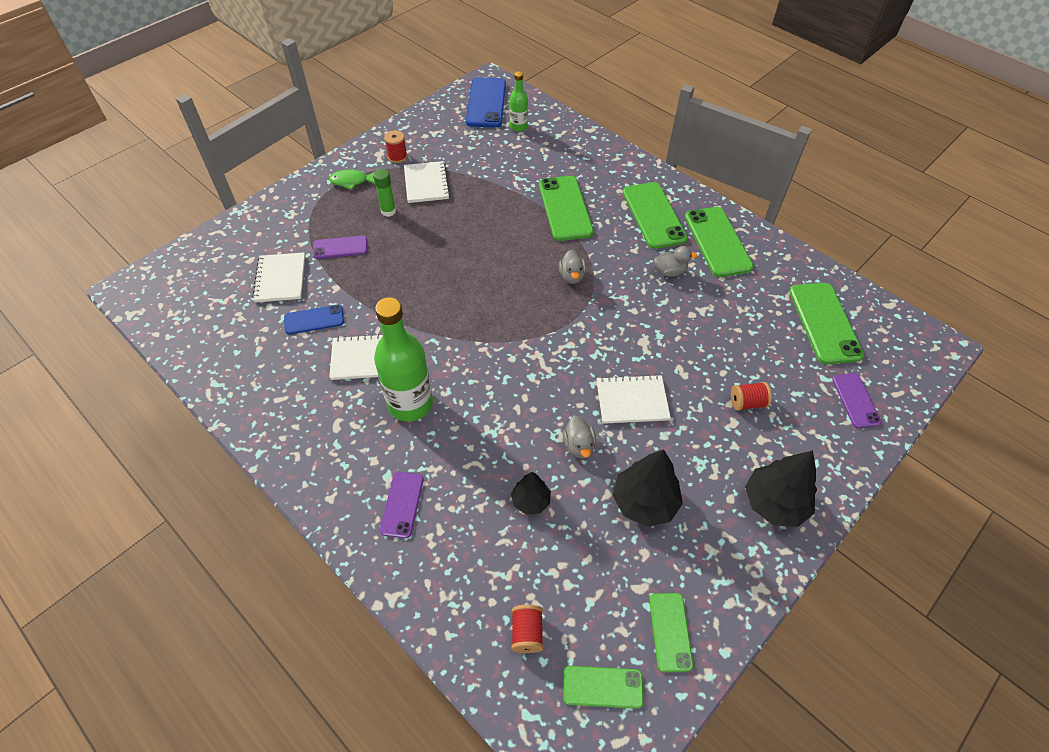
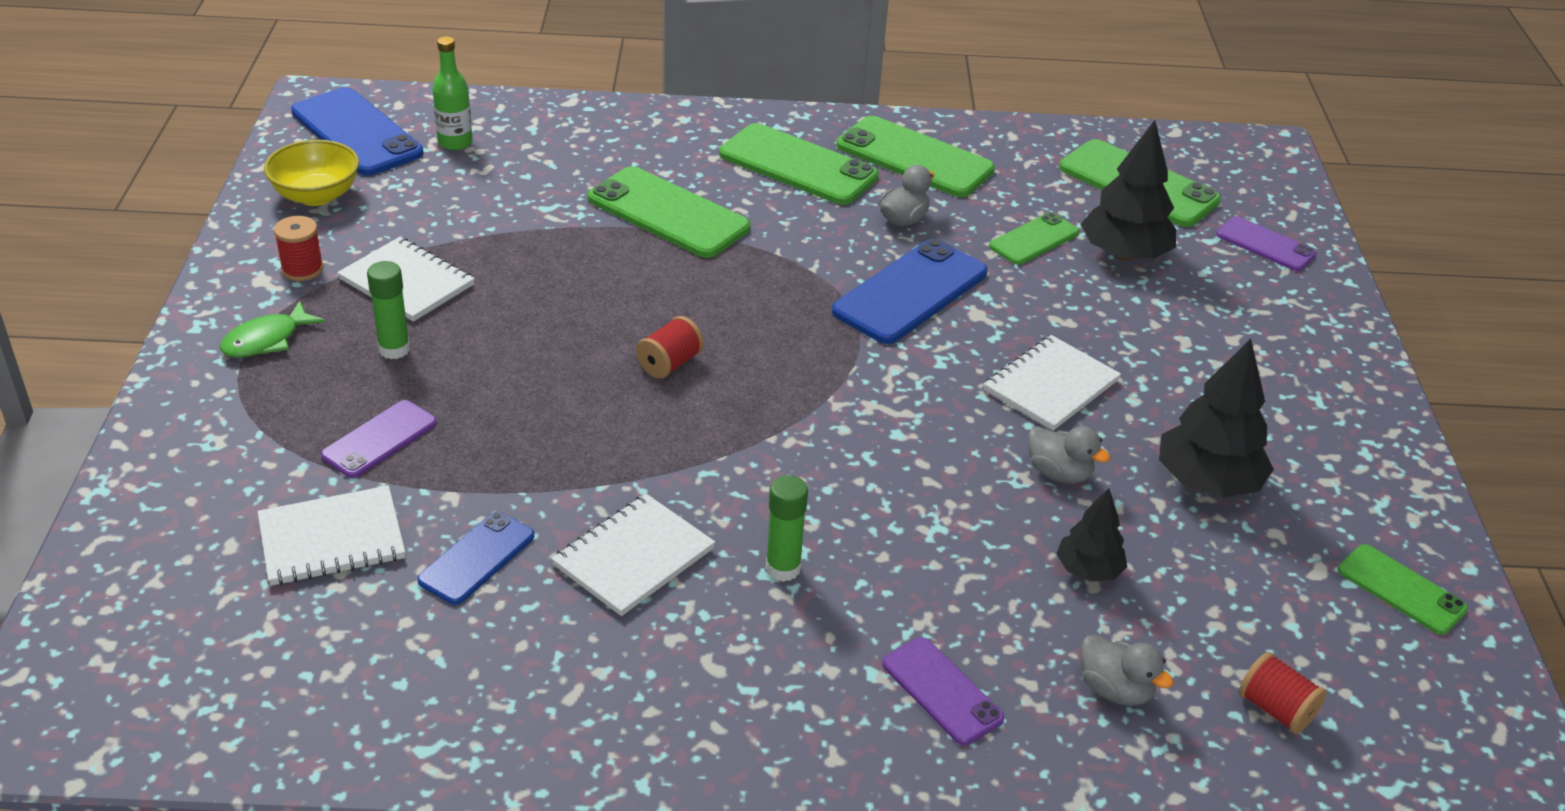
camera: 45 degrees left, 15 degrees down
(280, 279) = (332, 539): white notebook -> white notebook turned 60 degrees counterclockwise
(410, 404) = (783, 568): green bottle -> green glue stick
(439, 125) = (316, 195): none -> yellow bowl
(571, 276) = (789, 289): grey duck -> grey duck (1115, 689)
(602, 687) = (1416, 696): green phone -> green phone (1034, 239)
(625, 311) = (910, 292): none -> blue phone
(747, 403) = (1171, 311): red spool -> red spool (670, 364)
(774, 503) = (1325, 393): black tree -> black tree (1124, 254)

